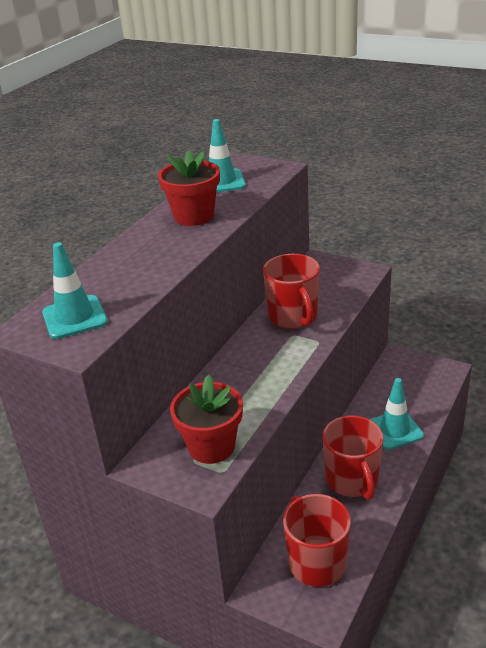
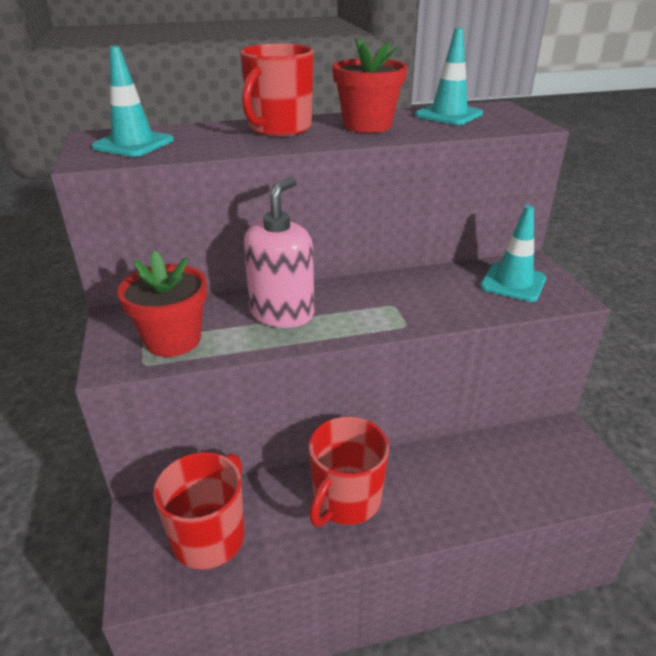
camera: 45 degrees right, 0 degrees up
(243, 384) = (282, 313): none -> pink soap dispenser
(293, 317) = (421, 292): red mug -> red mug (279, 128)
(394, 430) = (457, 492): turquoise traffic cone -> turquoise traffic cone (513, 283)

